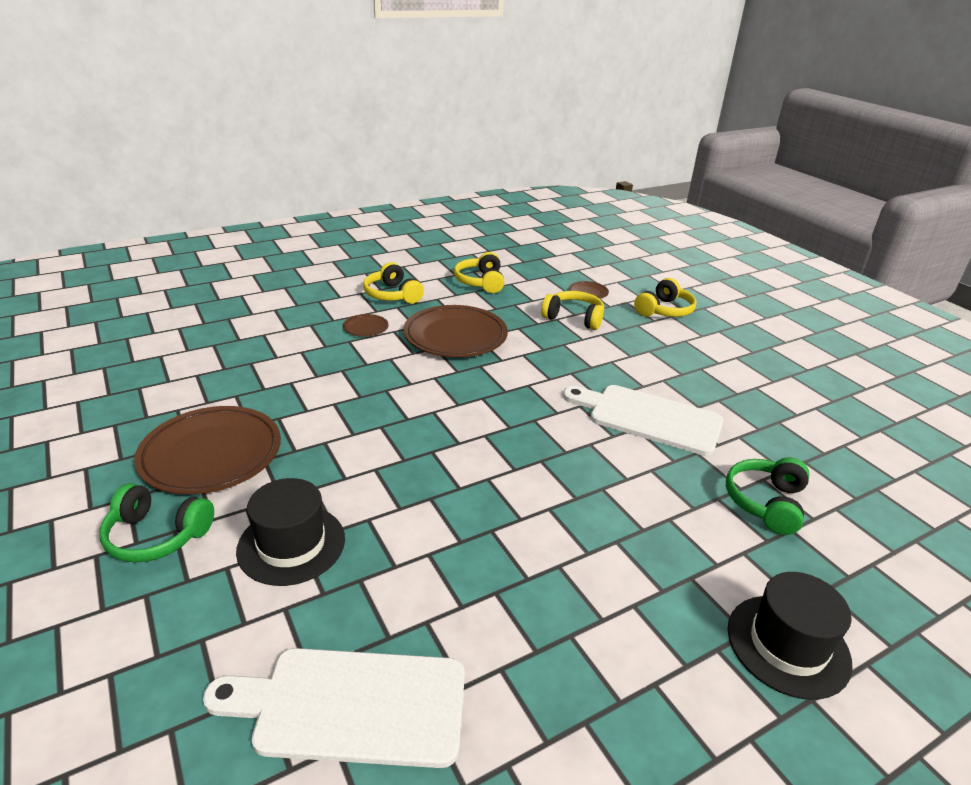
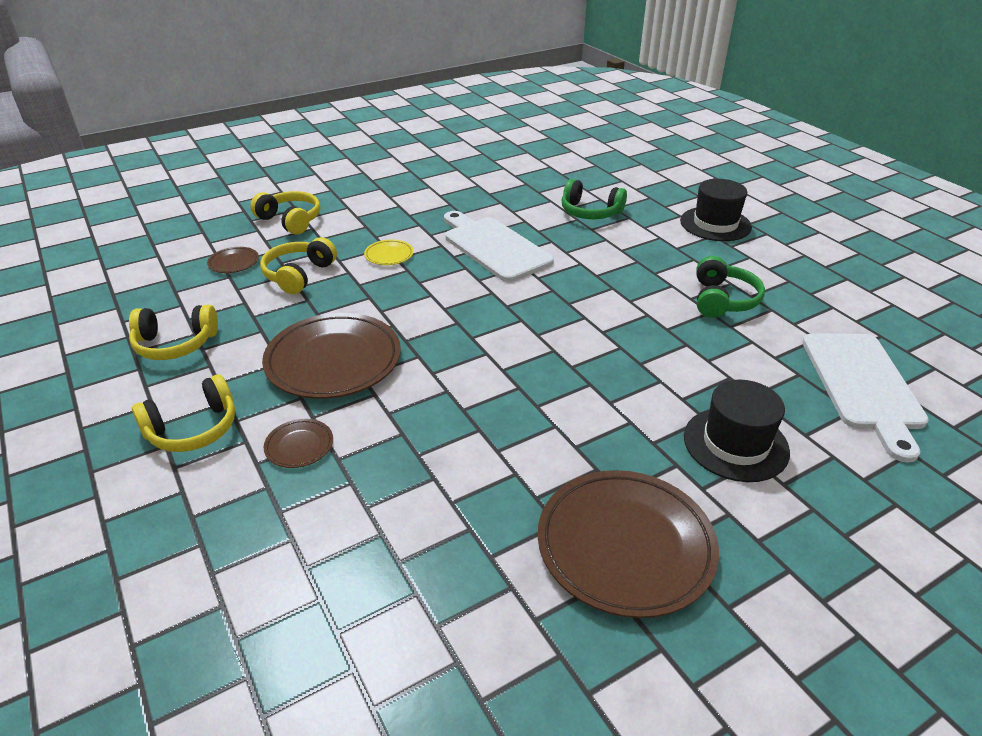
camera: 90 degrees left, 5 degrees up
(157, 535) = (772, 554): green headphones -> green headphones (722, 300)
(616, 357) = (389, 255): none -> yellow plate
(648, 418) = (493, 247): white cutting board -> white cutting board turned 120 degrees clockwise

